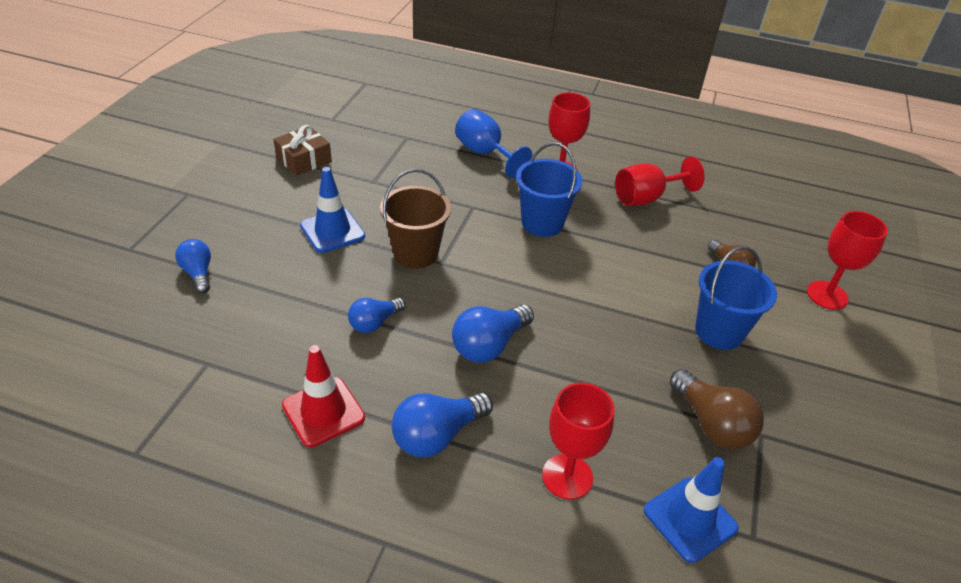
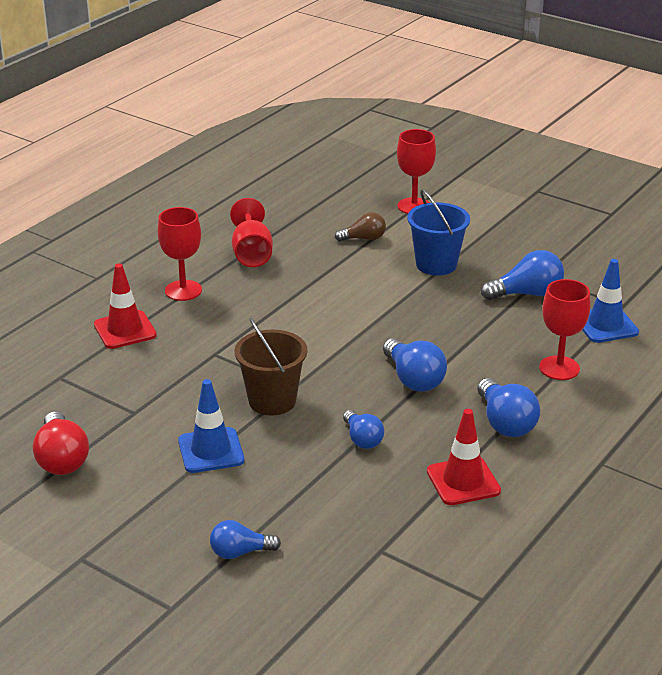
camera: 70 degrees left, 10 degrees down
(304, 160) = (62, 459): brown gift -> red light bulb
(485, 153) = (125, 330): blue goblet -> red traffic cone
(542, 223) = (261, 318): blue bucket -> none
(711, 424) = (526, 294): brown light bulb -> blue light bulb

